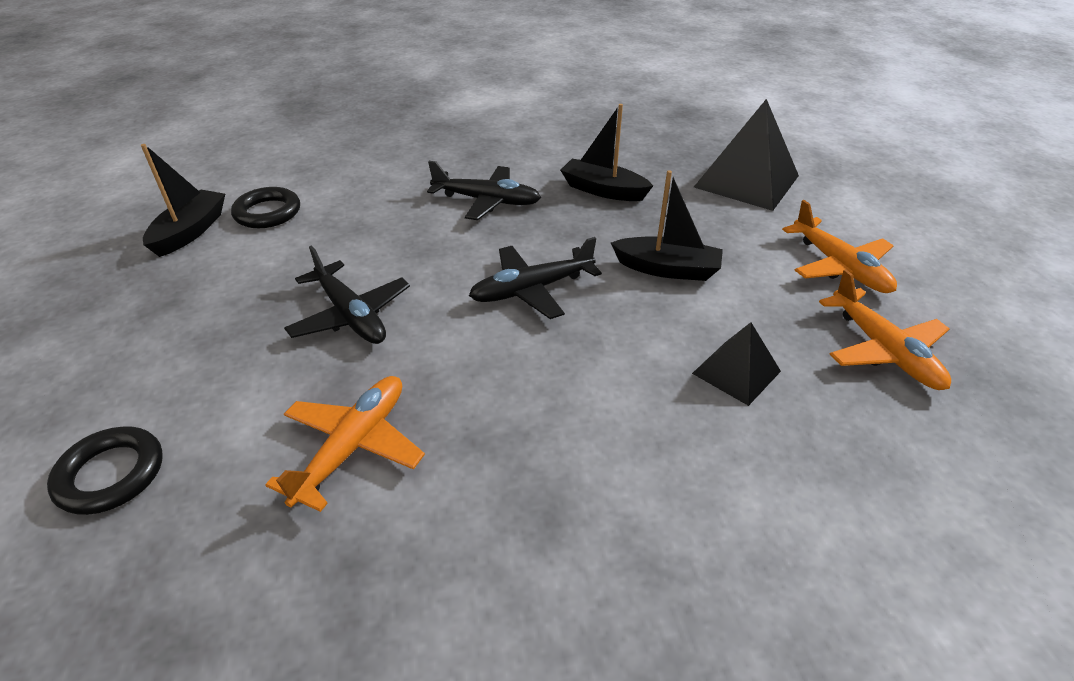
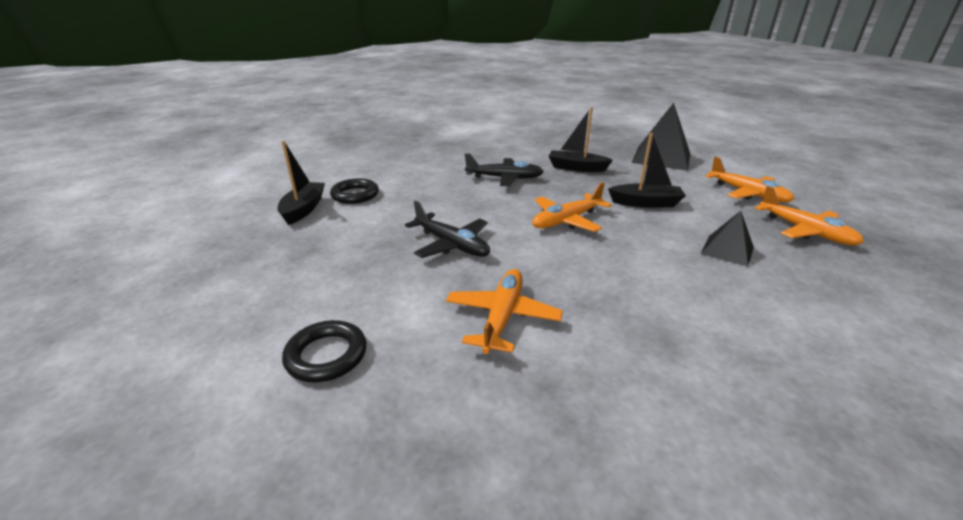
camera: 10 degrees left, 10 degrees down
(532, 289) = (567, 220): black plane -> orange plane

